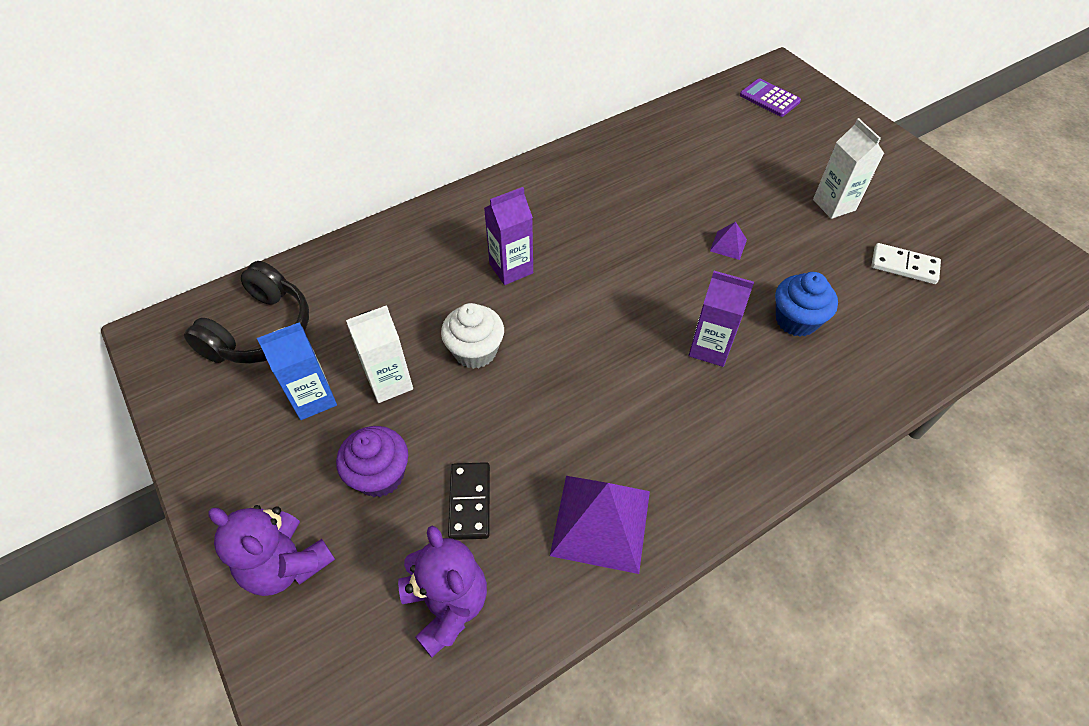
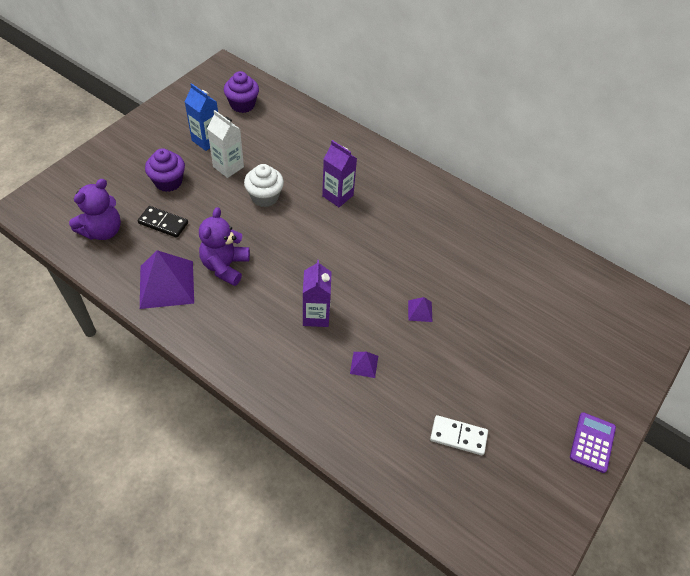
camera: 65 degrees right, 0 degrees up
(260, 331) = (242, 105): black headphones -> purple cupcake
(286, 564) = (110, 164): purple teddy bear -> purple teddy bear (225, 266)
(470, 502) = (163, 223): black domino -> black domino turned 45 degrees clockwise
(769, 98) = (617, 313): purple calculator -> purple calculator (592, 442)
(796, 320) = (364, 364): blue cupcake -> purple pyramid
(834, 205) = (504, 377): white carton -> none
(904, 266) = (458, 436): white domino -> white domino turned 75 degrees counterclockwise

